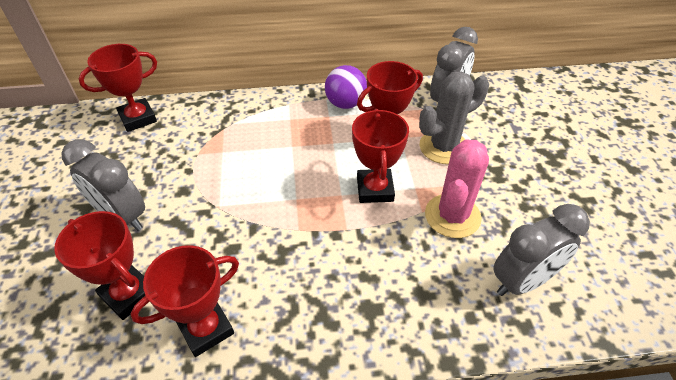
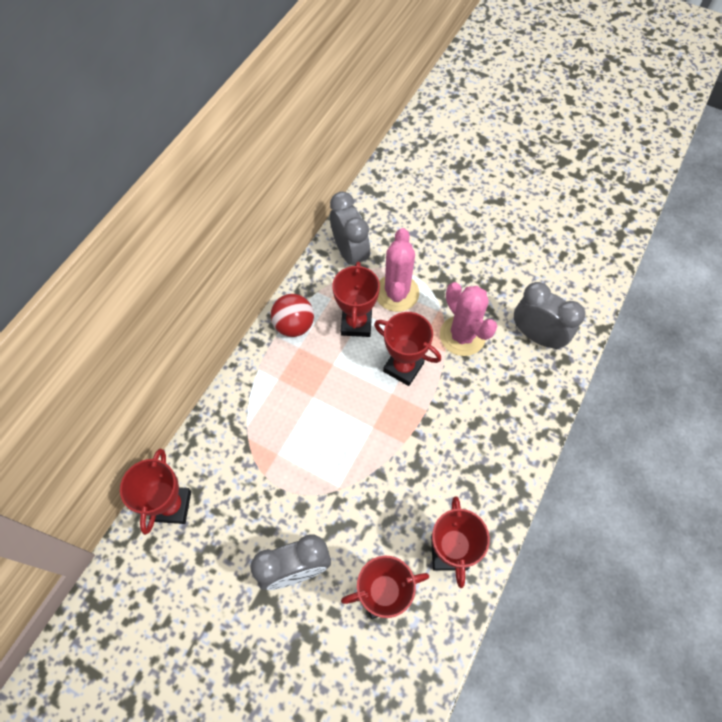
camera: 55 degrees left, 15 degrees up
(345, 104) = (294, 325): purple ball -> red ball
(443, 147) = (396, 293): grey cactus -> pink cactus
(522, 281) = (537, 336): grey clock -> grey clock turned 60 degrees counterclockwise

